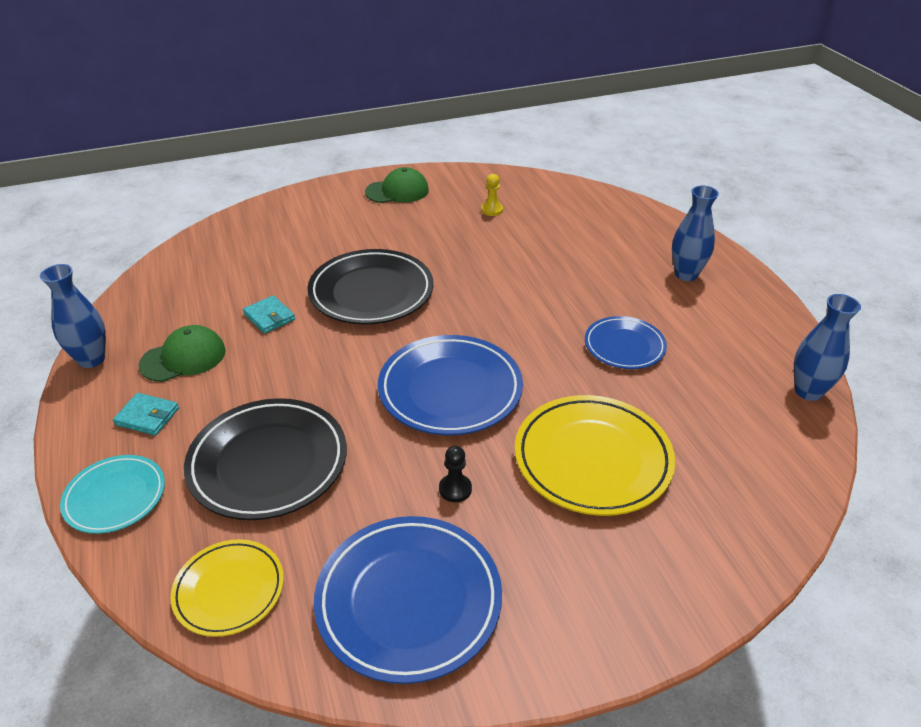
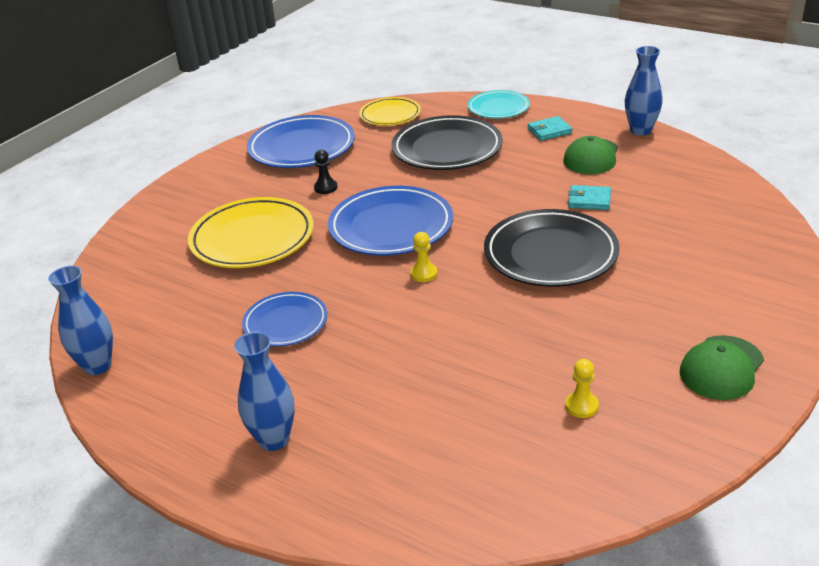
camera: 145 degrees right, 5 degrees down
(478, 328) = (423, 274): none -> yellow pawn

